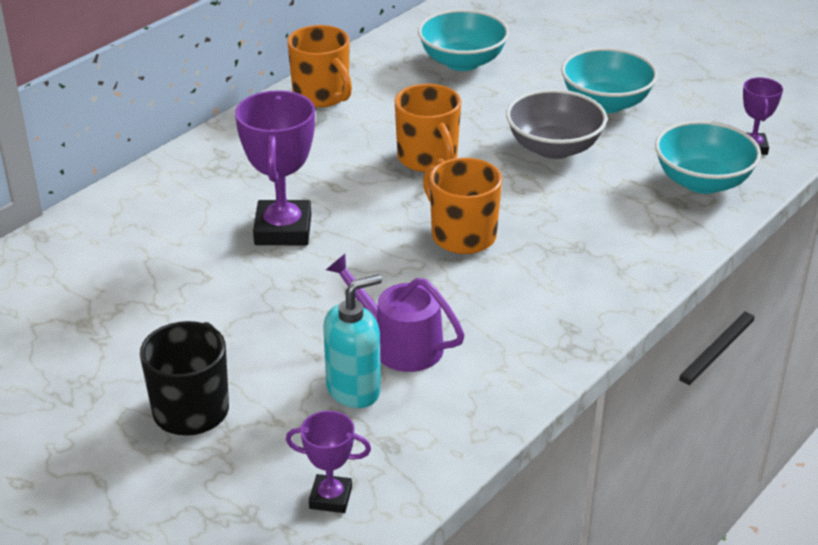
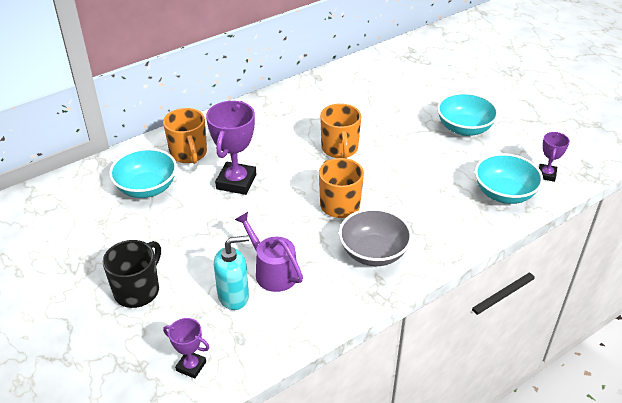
camera: 15 degrees right, 5 degrees up
(322, 95) = (294, 96): orange mug -> orange mug (189, 154)
(462, 62) = (386, 86): turquoise bowl -> turquoise bowl (147, 188)
(554, 148) = (419, 154): grey bowl -> grey bowl (373, 253)

